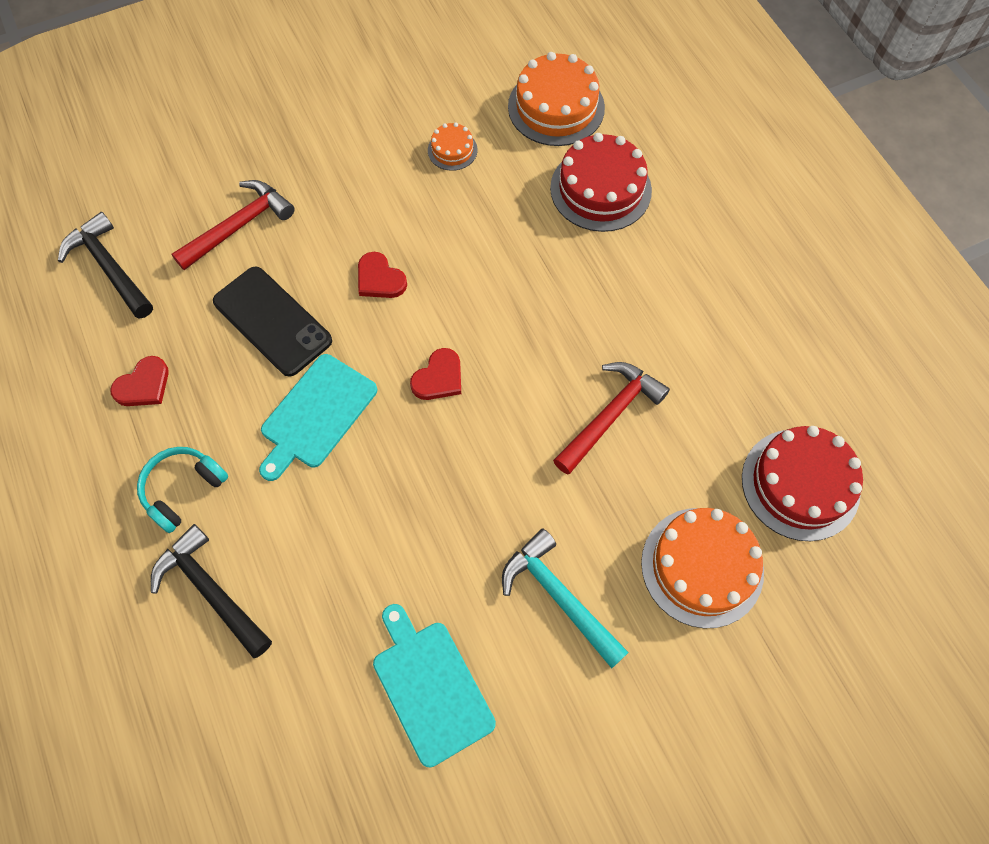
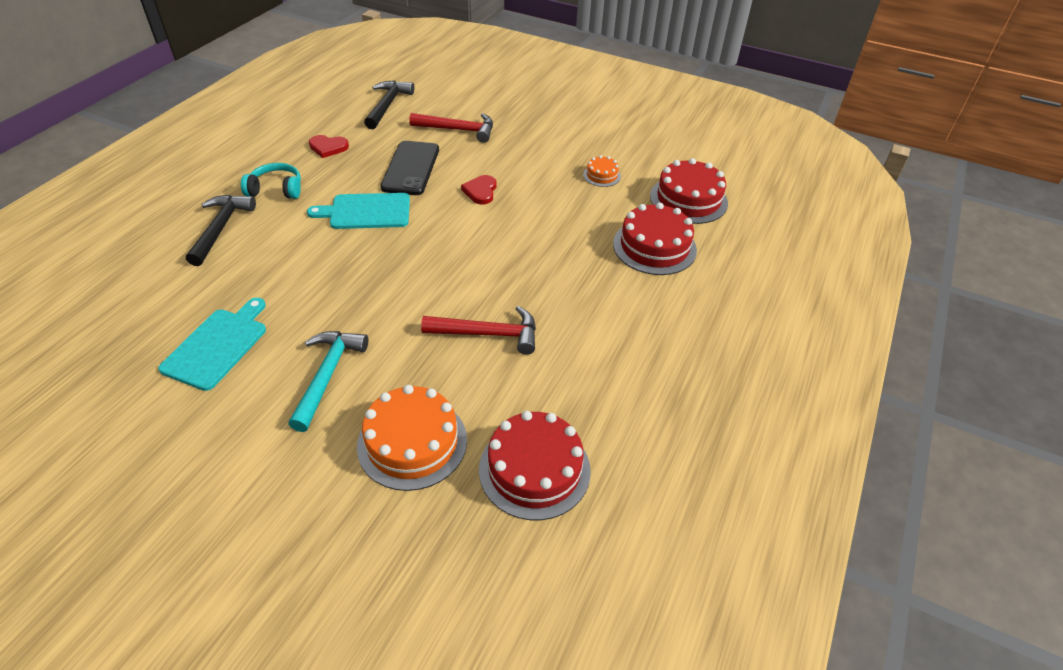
camera: 50 degrees right, 20 degrees down
(439, 378) = (438, 245): red heart -> none
(556, 107) = (688, 199): orange cake -> red cake

